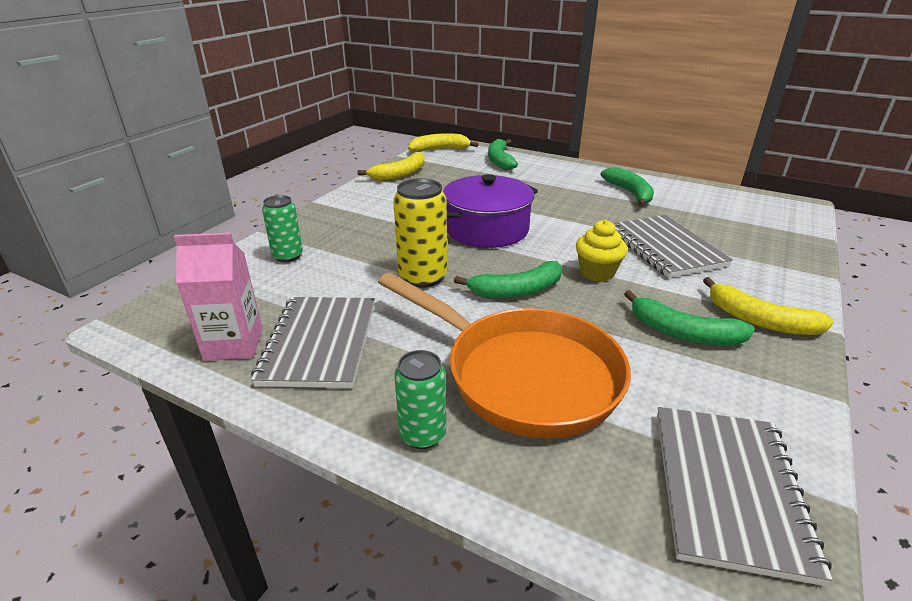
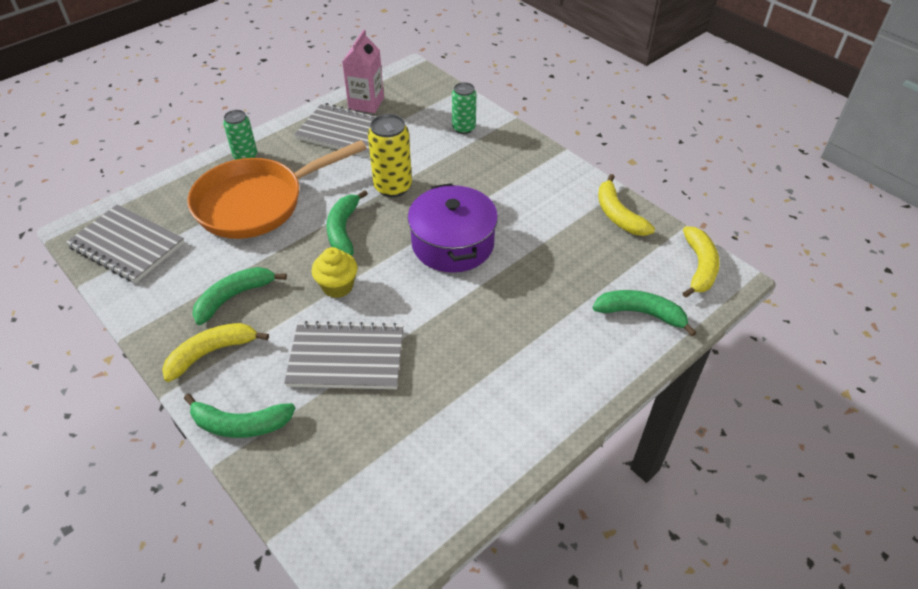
camera: 110 degrees right, 15 degrees up
(630, 193) = (484, 401): green banana -> green banana (240, 424)

